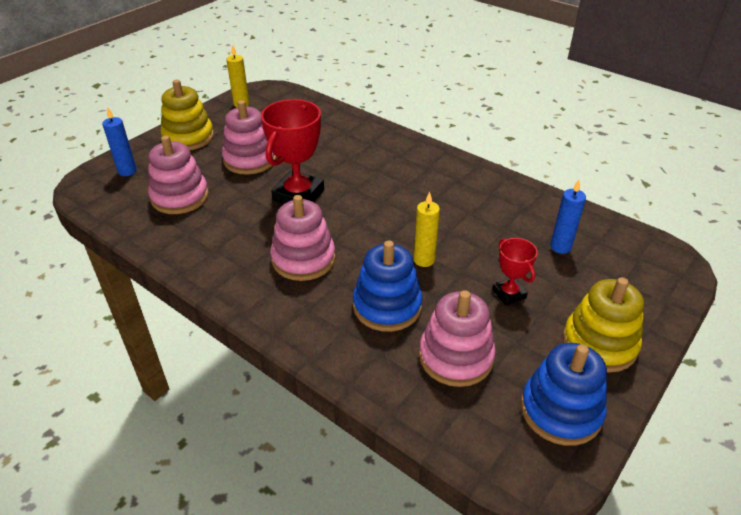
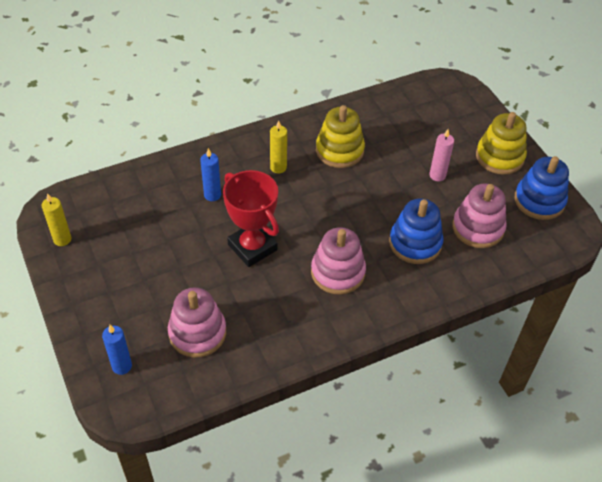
camera: 65 degrees left, 10 degrees up
(188, 137) = (95, 300): yellow stacking toy -> yellow stacking toy (339, 150)
(250, 159) = (172, 263): pink stacking toy -> none
(424, 260) = (379, 203): yellow candle -> yellow candle (278, 167)
(509, 294) = (437, 175): red trophy -> pink candle
(560, 247) = (408, 127): blue candle -> blue candle (212, 195)

